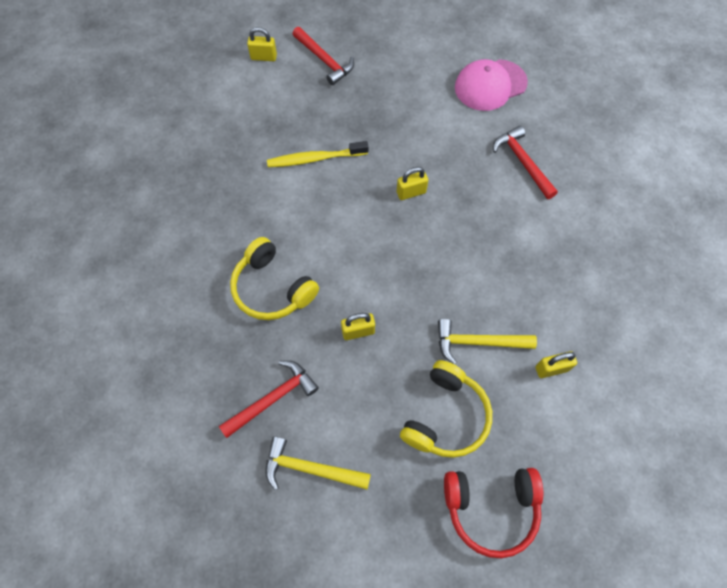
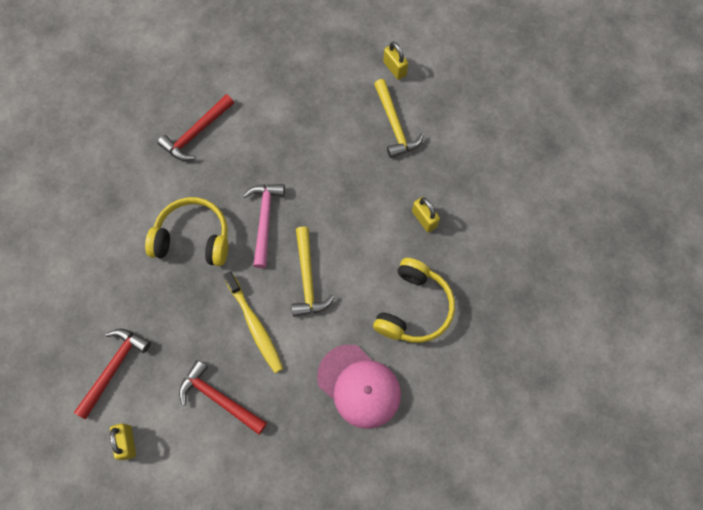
camera: 110 degrees left, 5 degrees up
(273, 398) = (511, 265): red hammer -> red hammer (219, 398)
(310, 468) = (551, 215): yellow hammer -> yellow hammer (307, 279)
(411, 192) = (265, 220): yellow padlock -> pink hammer
(446, 416) = (466, 131): yellow headphones -> yellow headphones (193, 238)
(490, 85) = (105, 184): pink cap -> pink cap (359, 386)
(491, 508) = (518, 85): red headphones -> none

